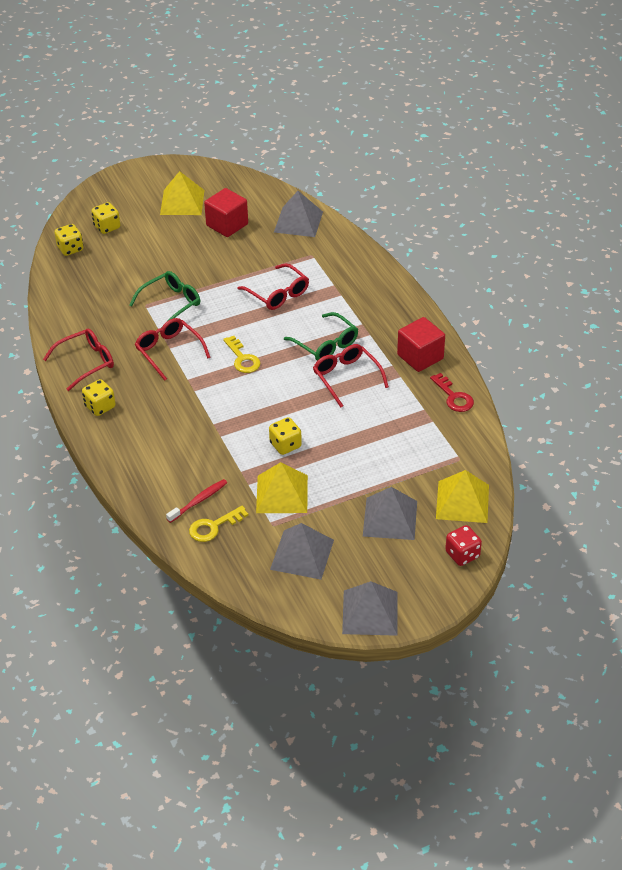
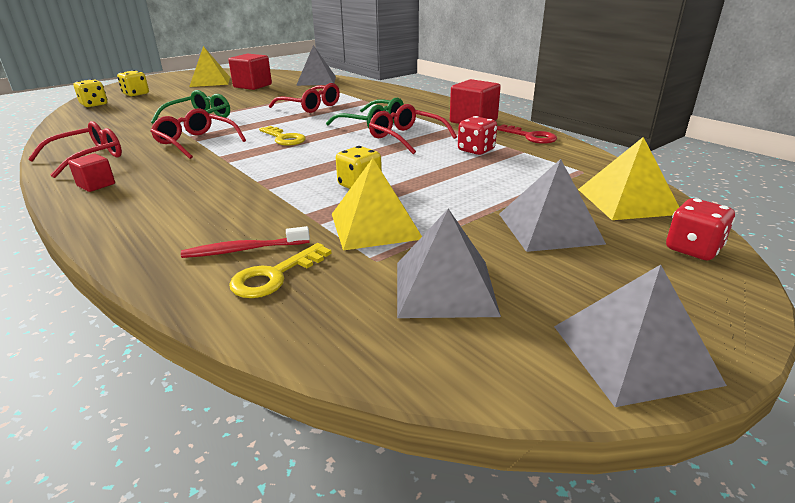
camera: 15 degrees left, 15 degrees down
(100, 407) = (96, 185): yellow dice -> red cube
(198, 501) = (244, 250): red toothbrush -> red toothbrush turned 135 degrees counterclockwise
(394, 411) = (476, 150): none -> red dice

